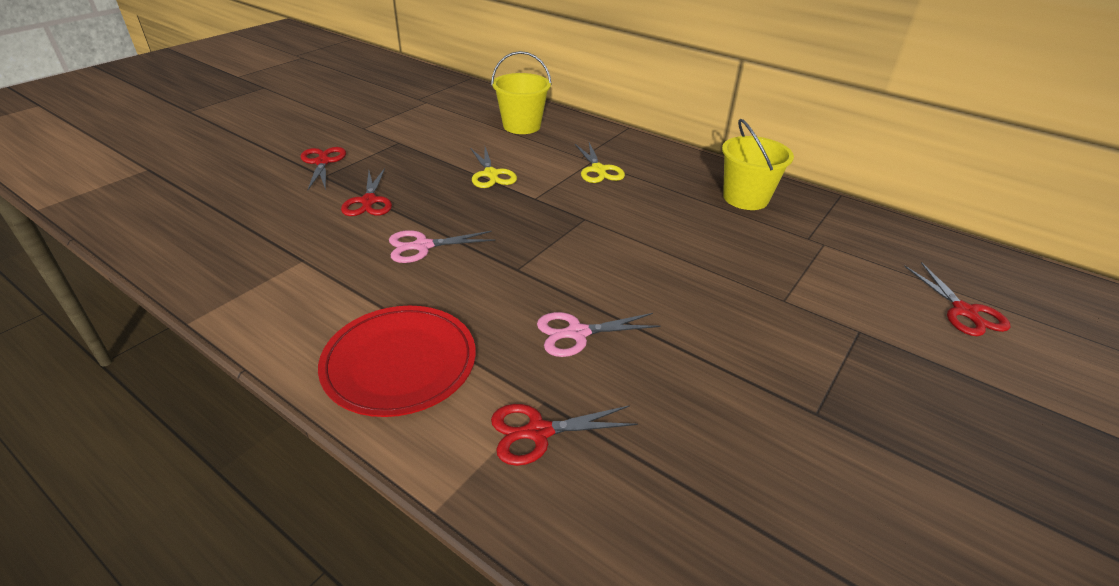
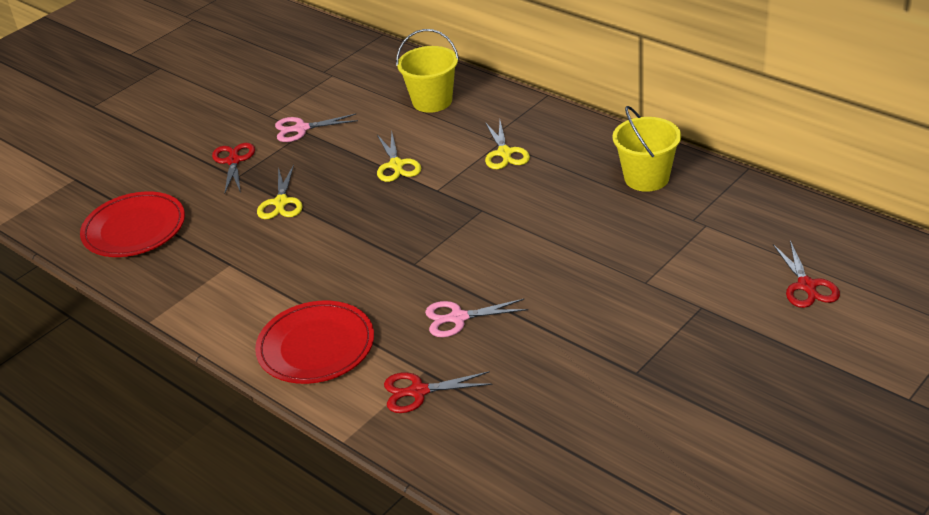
camera: 10 degrees right, 0 degrees up
(199, 218) = (134, 229): none -> red plate
(369, 201) = (281, 202): red scissors -> yellow scissors
(423, 246) = (332, 246): pink scissors -> pink scissors (301, 129)

